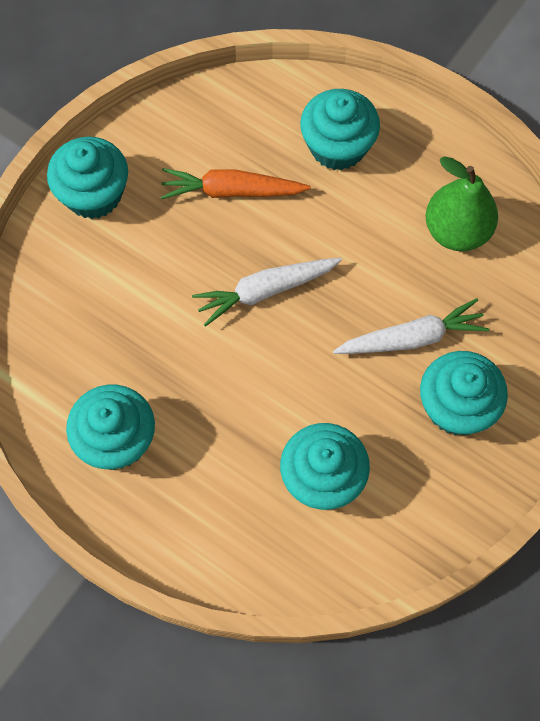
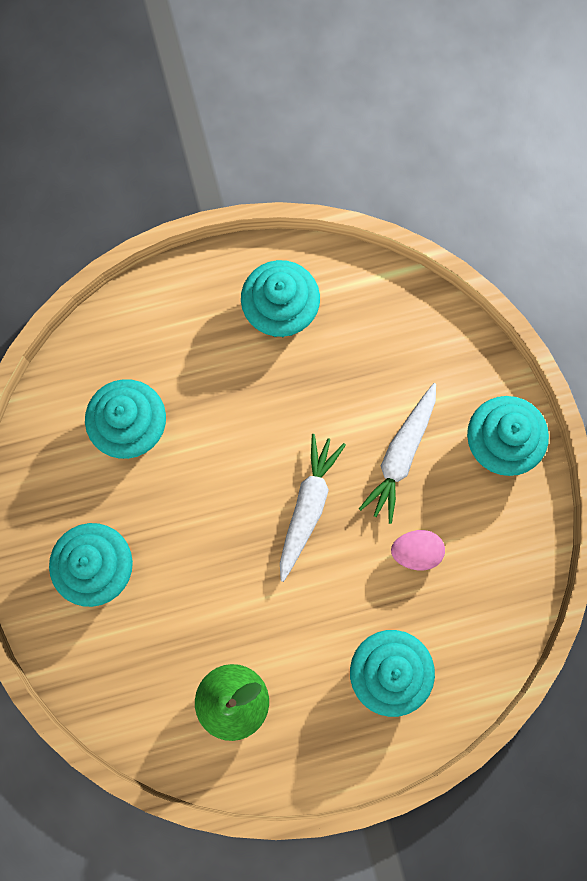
camera: 130 degrees right, 10 degrees up
(231, 191) = (416, 552): orange carrot -> pink egg
(412, 338) = (177, 583): white carrot -> white carrot (401, 455)

